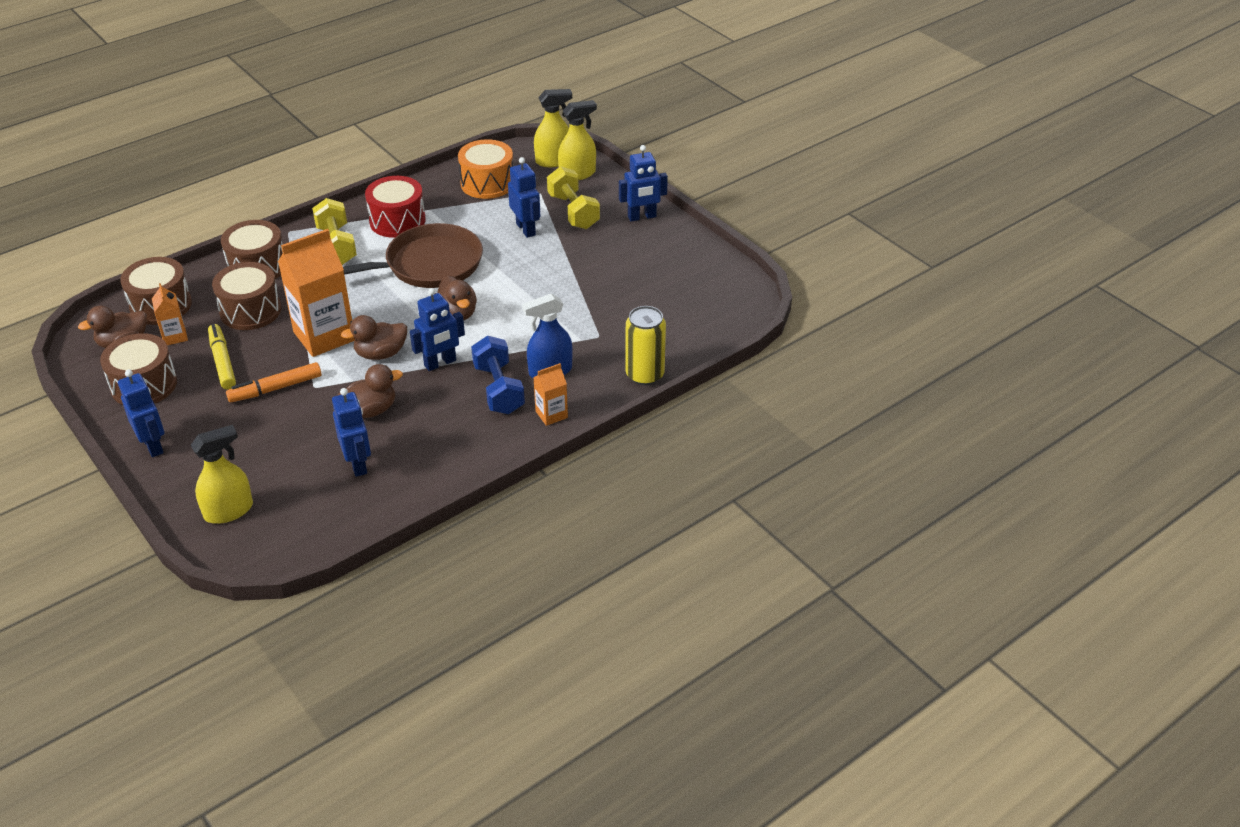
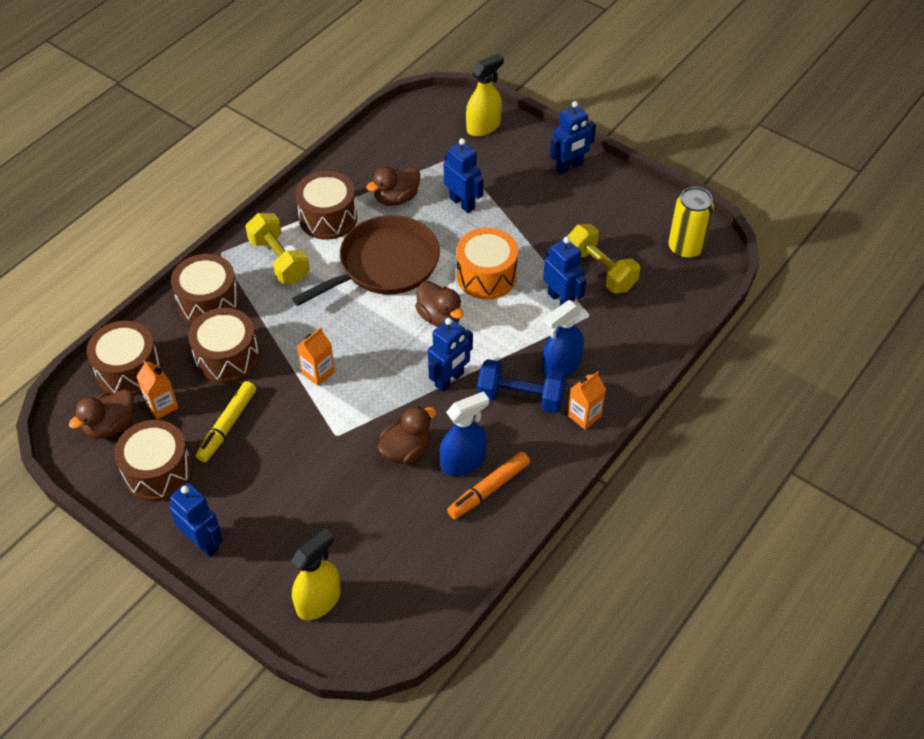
camera: 15 degrees left, 10 degrees up
(222, 362) = (227, 426): yellow marker -> yellow marker turned 120 degrees counterclockwise
(275, 388) = (297, 446): orange marker -> orange marker (488, 489)
(324, 336) = (318, 372): orange carton -> orange carton, size x0.49
(358, 464) = (422, 516): blue robot -> blue robot (561, 300)
(381, 354) = (385, 381): brown duck -> brown duck (396, 198)
(397, 221) = (328, 218): red drum -> brown drum
(418, 429) = (463, 462): none -> blue spray bottle
(487, 183) = (398, 154): orange drum -> orange drum (486, 276)
(498, 389) = (520, 398): blue dumbbell -> blue dumbbell turned 45 degrees counterclockwise
(554, 161) = (453, 115): yellow spray bottle -> none
(573, 212) = (499, 173): yellow dumbbell -> yellow dumbbell (600, 270)
(644, 375) = (652, 350): yellow can -> yellow can (685, 248)

